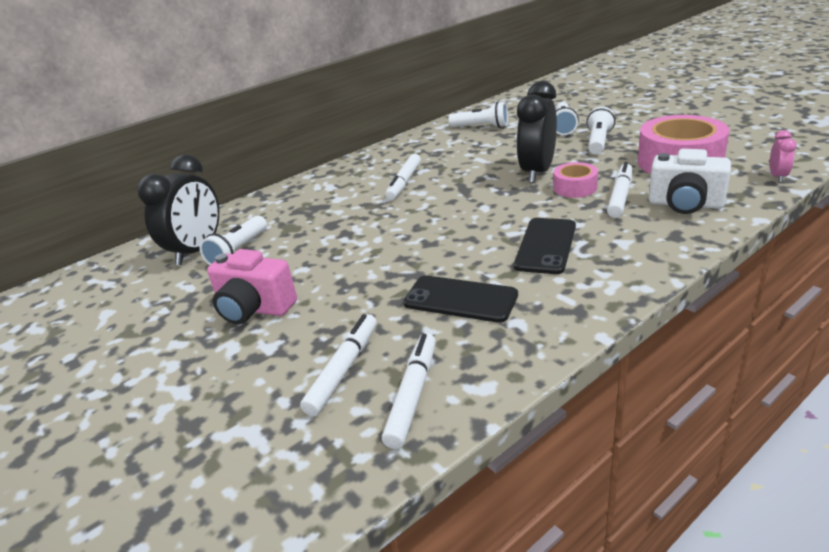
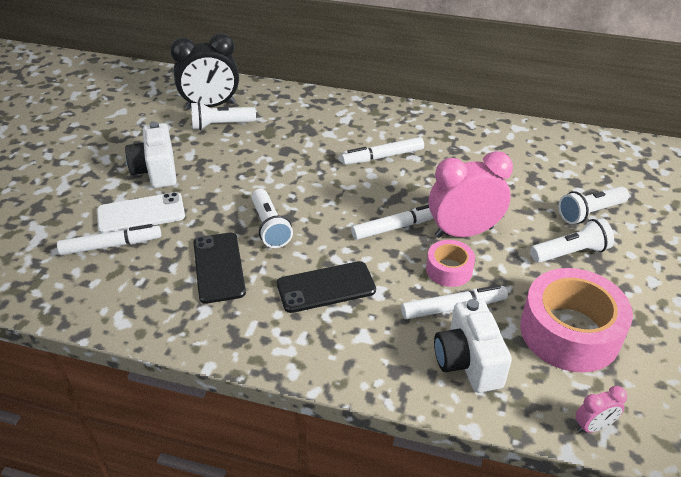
camera: 50 degrees right, 10 degrees up
(254, 309) = (156, 171): pink camera -> white camera
(314, 335) = (141, 214): none -> white phone
(413, 395) = (99, 290): white marker -> white marker (397, 227)
(481, 127) = (539, 154): white flashlight -> white flashlight (270, 227)
(537, 172) = (463, 232): black clock -> pink clock

